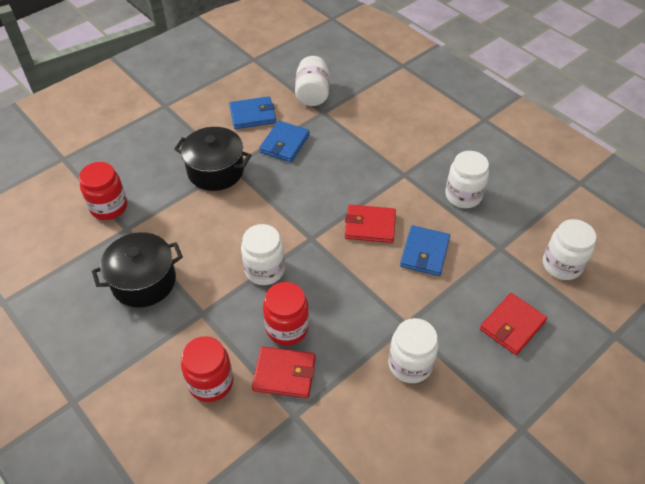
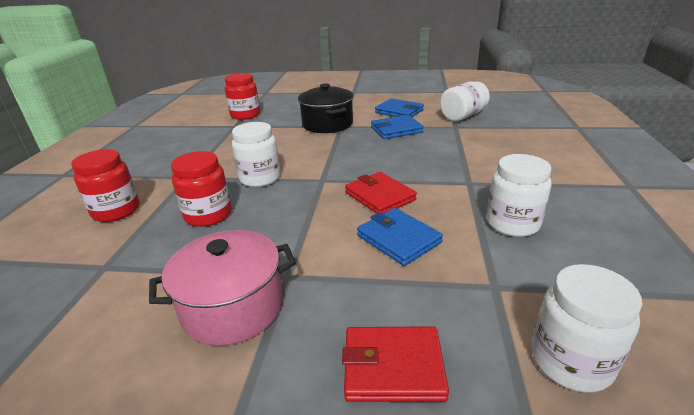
camera: 50 degrees right, 20 degrees down
(144, 281) = (195, 148): black pot -> none
(284, 374) = (153, 238): red wallet -> none
(410, 364) = (233, 307): white jar -> pink pot
(425, 252) = (398, 239): blue wallet -> blue wallet turned 75 degrees clockwise

